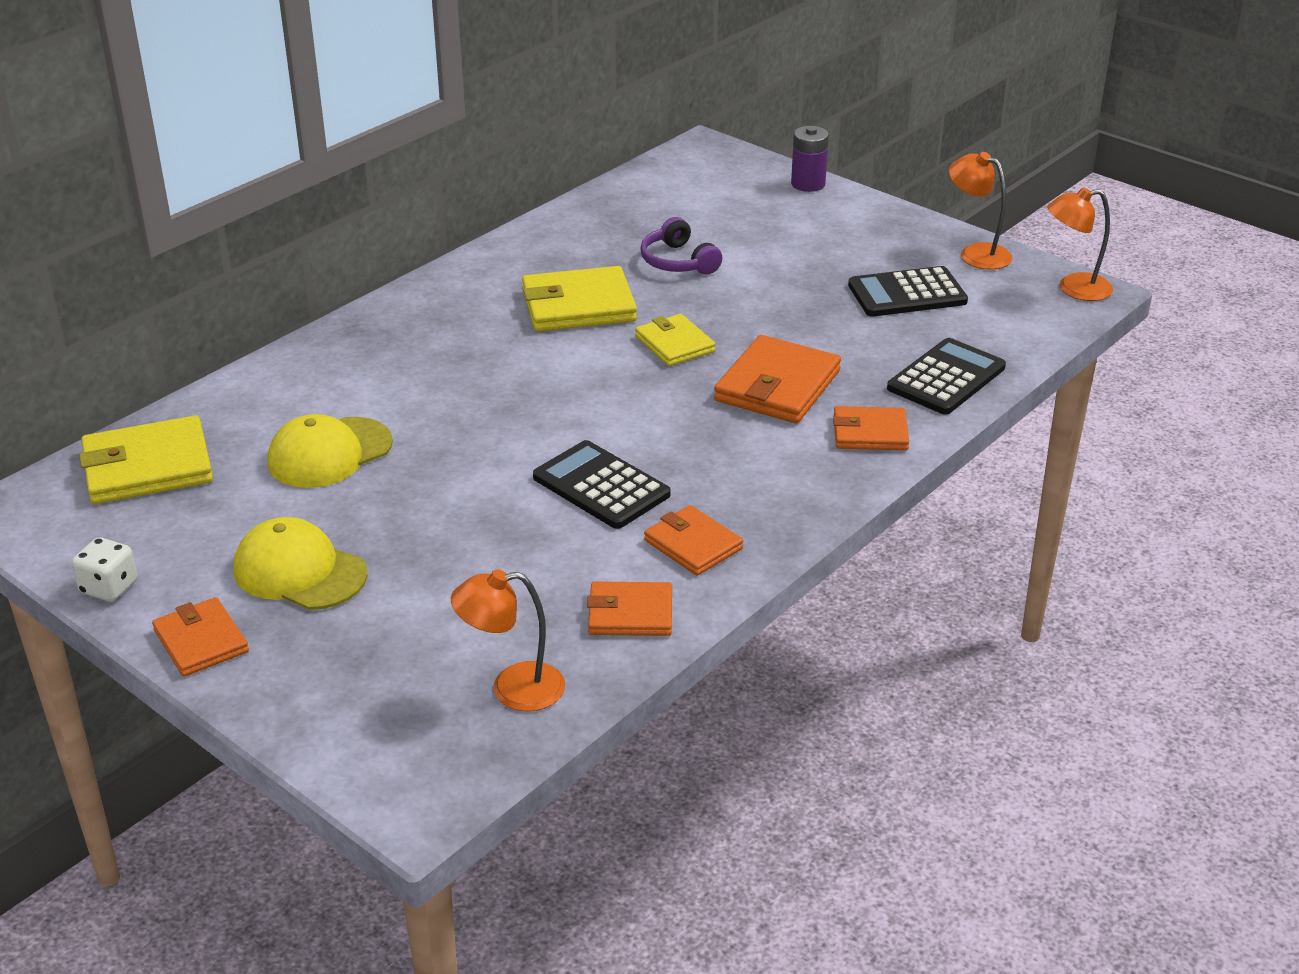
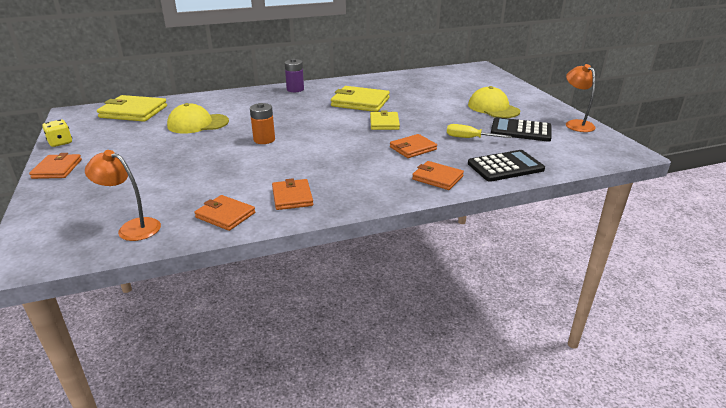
camera: 30 degrees right, 5 degrees down
(109, 587) = (60, 143): white dice -> yellow dice
(299, 571) = (126, 157): yellow cap -> yellow cap (493, 108)
(506, 449) = (264, 140): none -> orange battery
(601, 486) = (283, 163): black calculator -> none
(678, 261) = (422, 98): purple headphones -> none
(777, 386) = (413, 148): orange wallet -> orange wallet, size x0.63
(808, 184) = (514, 85): purple battery -> purple battery (295, 89)
(843, 335) = (469, 138): none -> yellow screwdriver
(1074, 289) = (620, 148): orange lamp -> none

